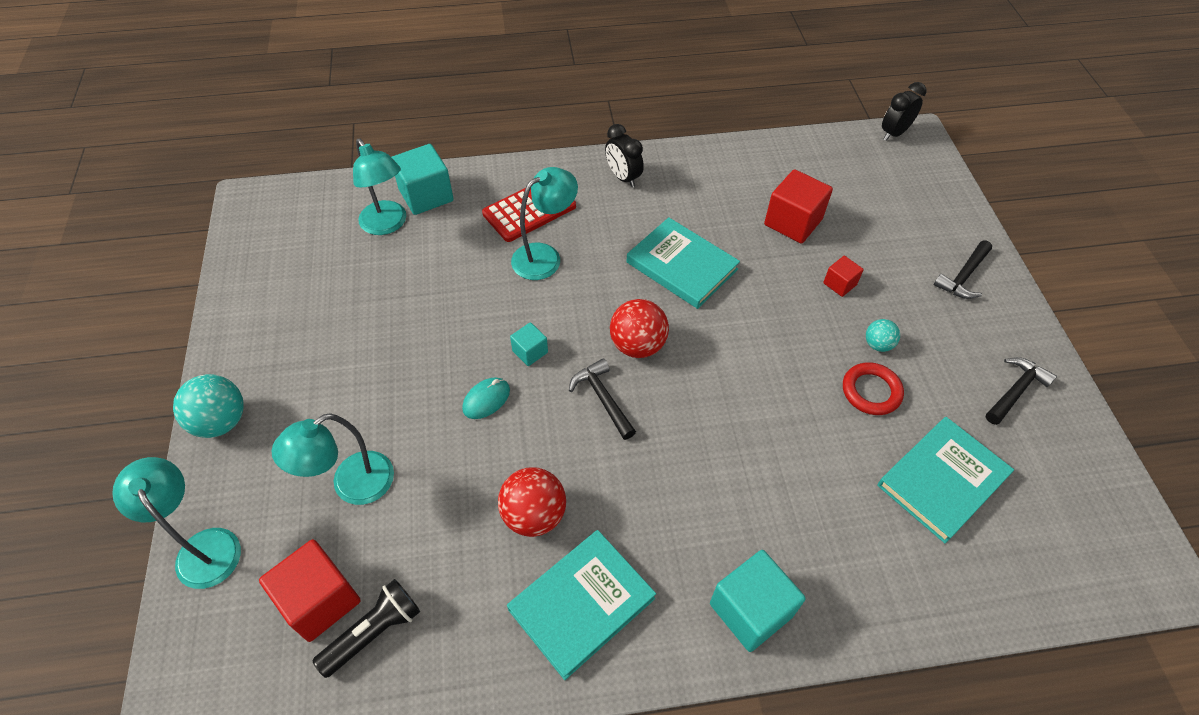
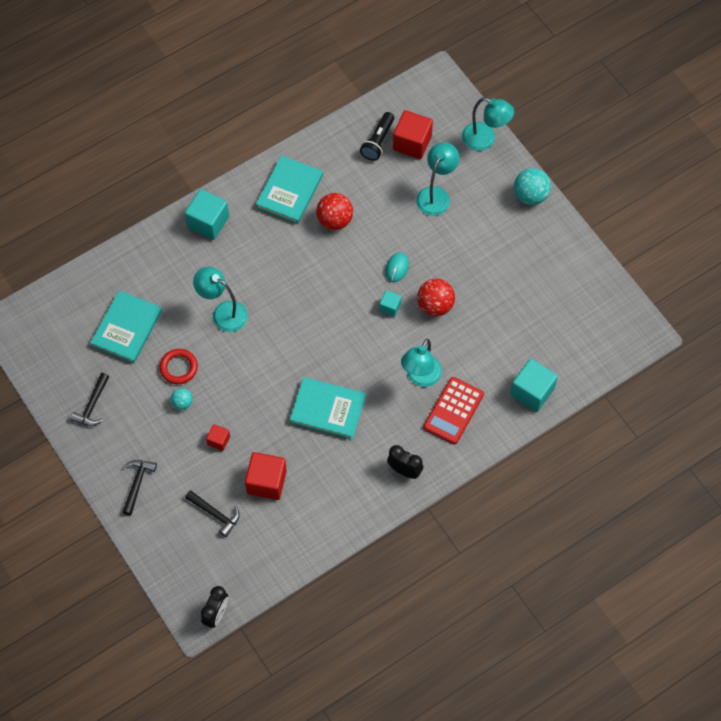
camera: 155 degrees right, 10 degrees up
(387, 225) = (539, 356): turquoise lamp -> turquoise lamp (223, 313)
(602, 398) = (332, 297): black hammer -> black hammer (215, 514)
(637, 345) = (328, 339): red ball -> red ball (435, 305)

